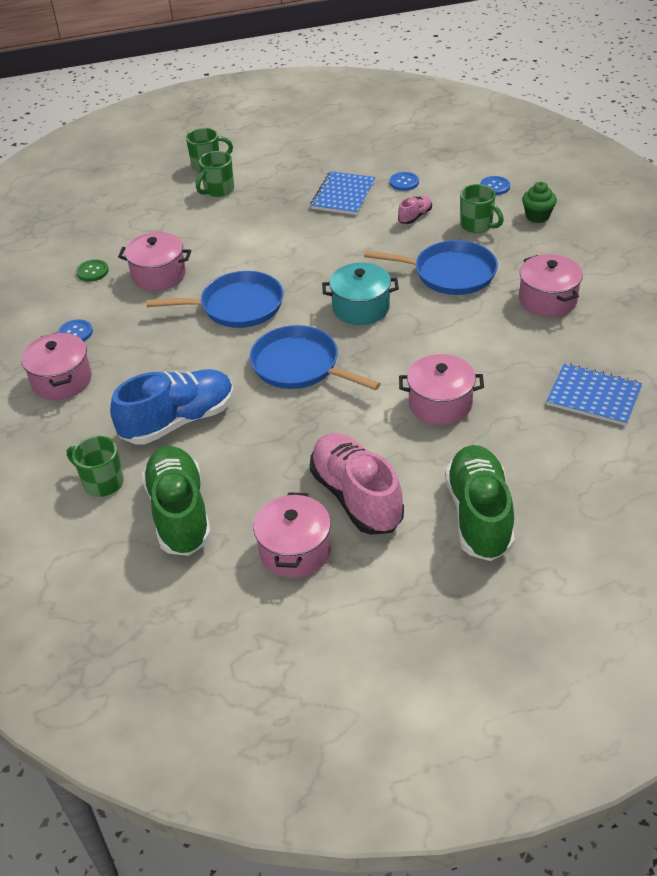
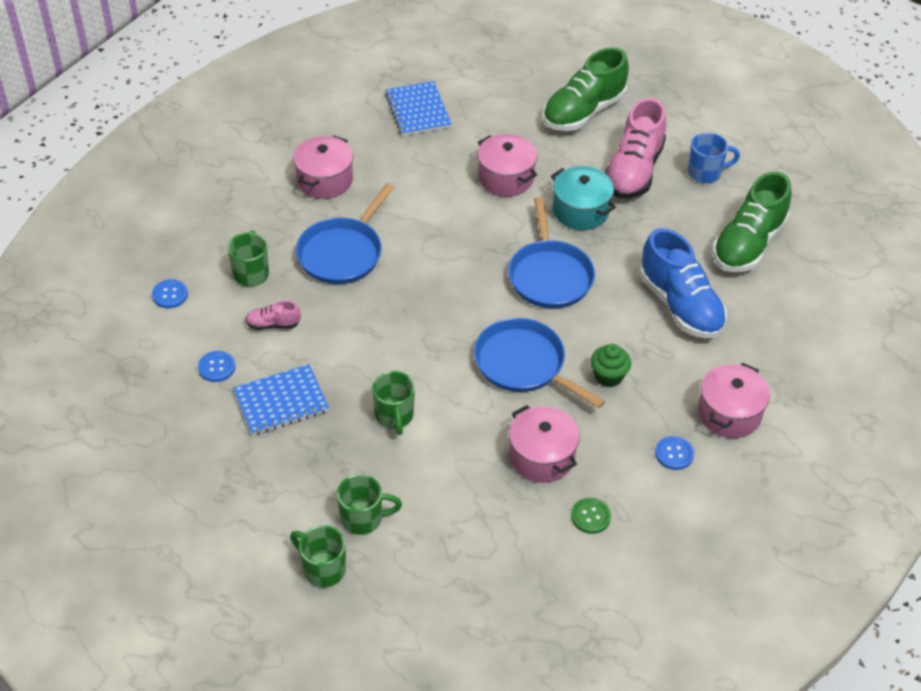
camera: 135 degrees left, 5 degrees up
(102, 482) = (777, 303): green mug -> green mug (394, 416)
(178, 421) = (680, 305): blue shoe -> blue shoe turned 135 degrees counterclockwise
(295, 550) = (705, 173): pink pot -> blue mug
(361, 308) = (443, 282): turquoise pot -> turquoise pot (580, 211)
(450, 273) = (342, 253): blue pan -> blue pan turned 120 degrees counterclockwise
(537, 216) = (200, 241): green cupcake -> green cupcake (608, 376)

